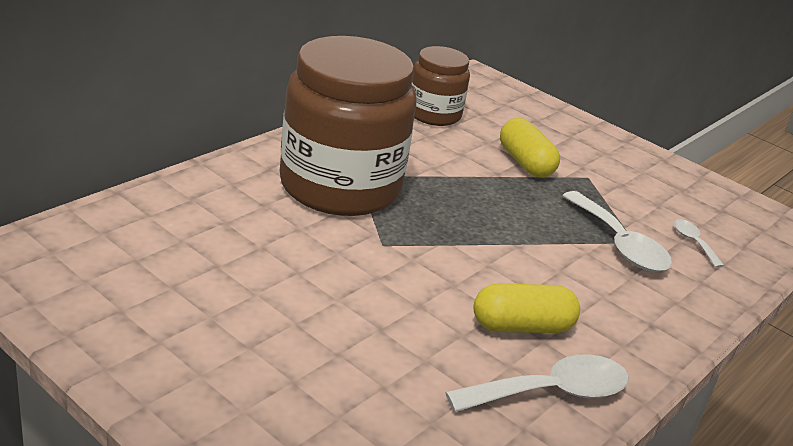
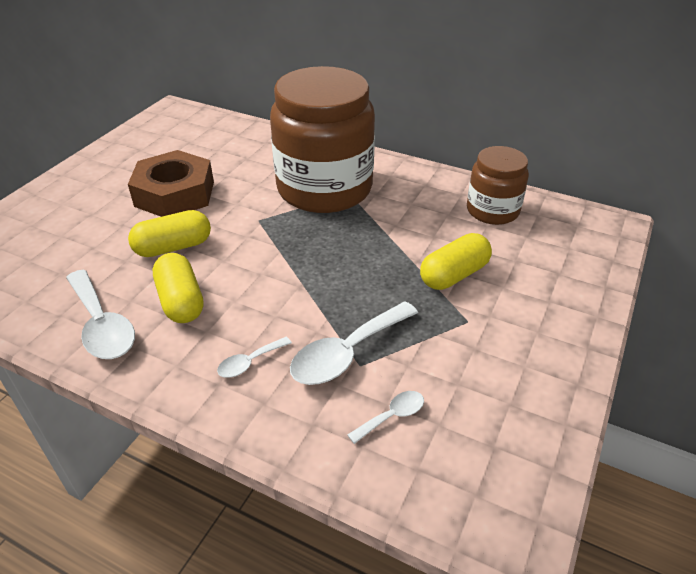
camera: 80 degrees right, 10 degrees up
(284, 296) = (175, 194): none -> brown nut
(413, 316) = (173, 247): none -> yellow capsule
(625, 299) = (249, 362): none -> white spoon

